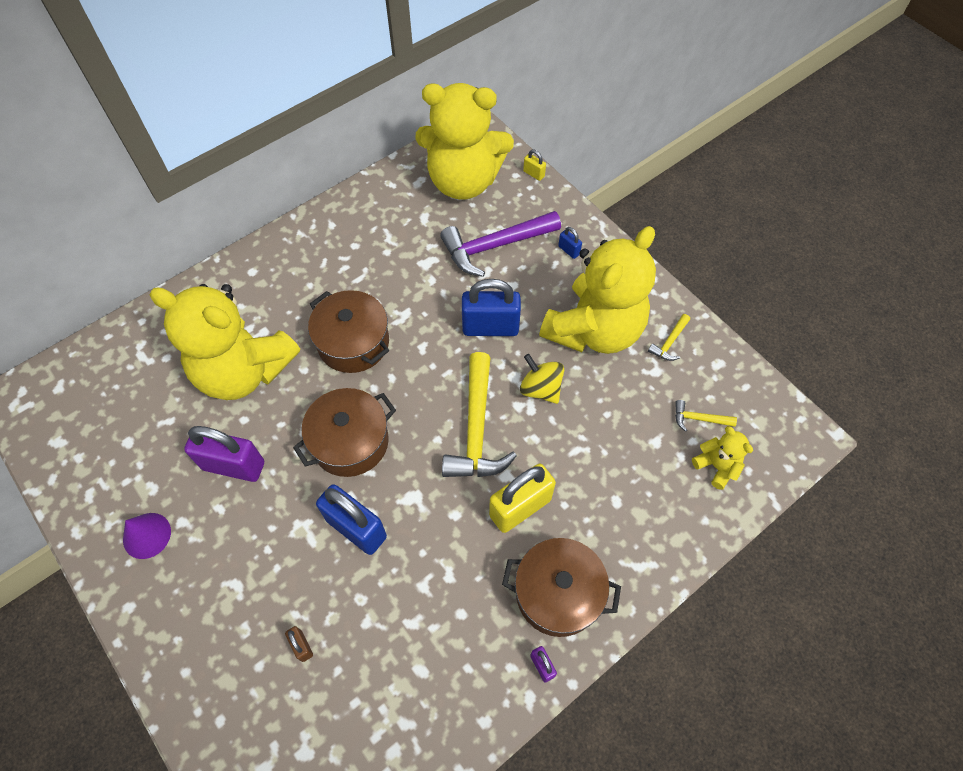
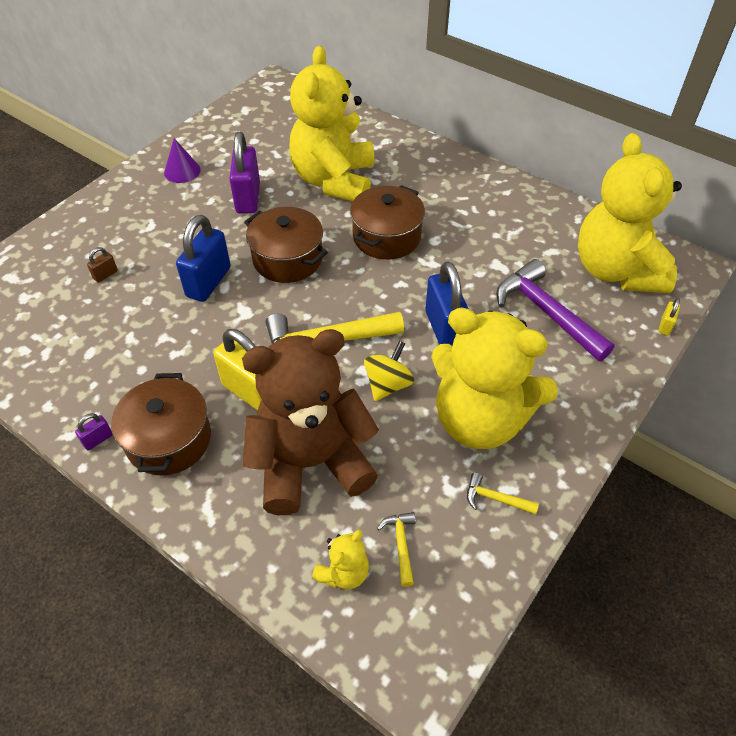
camera: 75 degrees right, 10 degrees down
(569, 250) = (576, 377): blue padlock -> none
(610, 470) = (310, 463): none -> brown teddy bear

